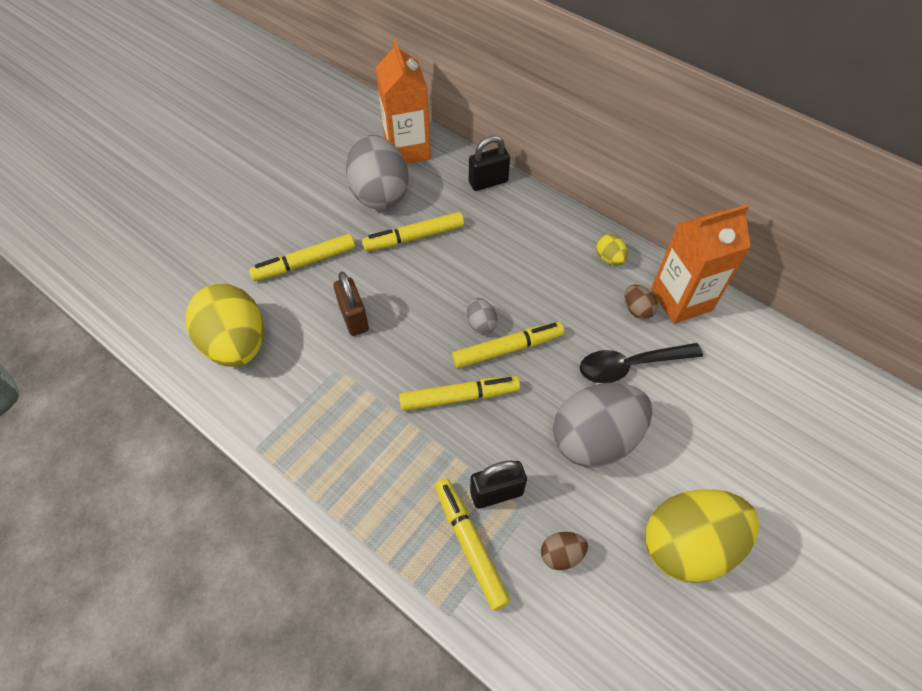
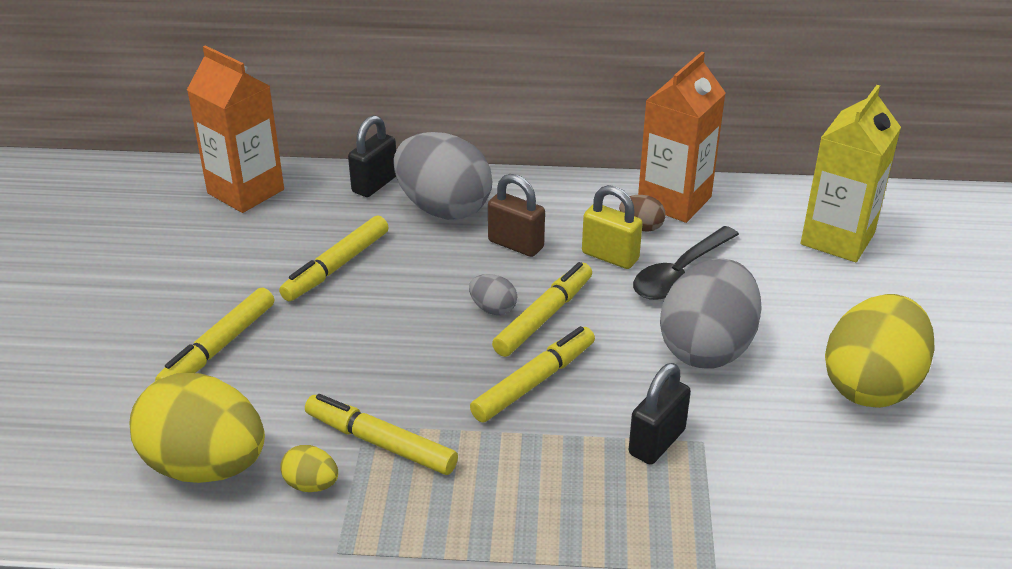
camera: 35 degrees left, 20 degrees down
(354, 318) = (337, 370): brown padlock -> brown padlock (516, 244)
(379, 194) = (252, 244): grey egg -> grey egg (443, 208)
(470, 544) = (675, 500): yellow marker -> yellow marker (380, 443)
(561, 554) = (770, 457): brown egg -> none
(593, 323) = (610, 256): none -> yellow padlock
(609, 258) = (572, 197): yellow egg -> yellow egg (311, 484)
(780, 402) = (837, 239): none -> yellow carton

